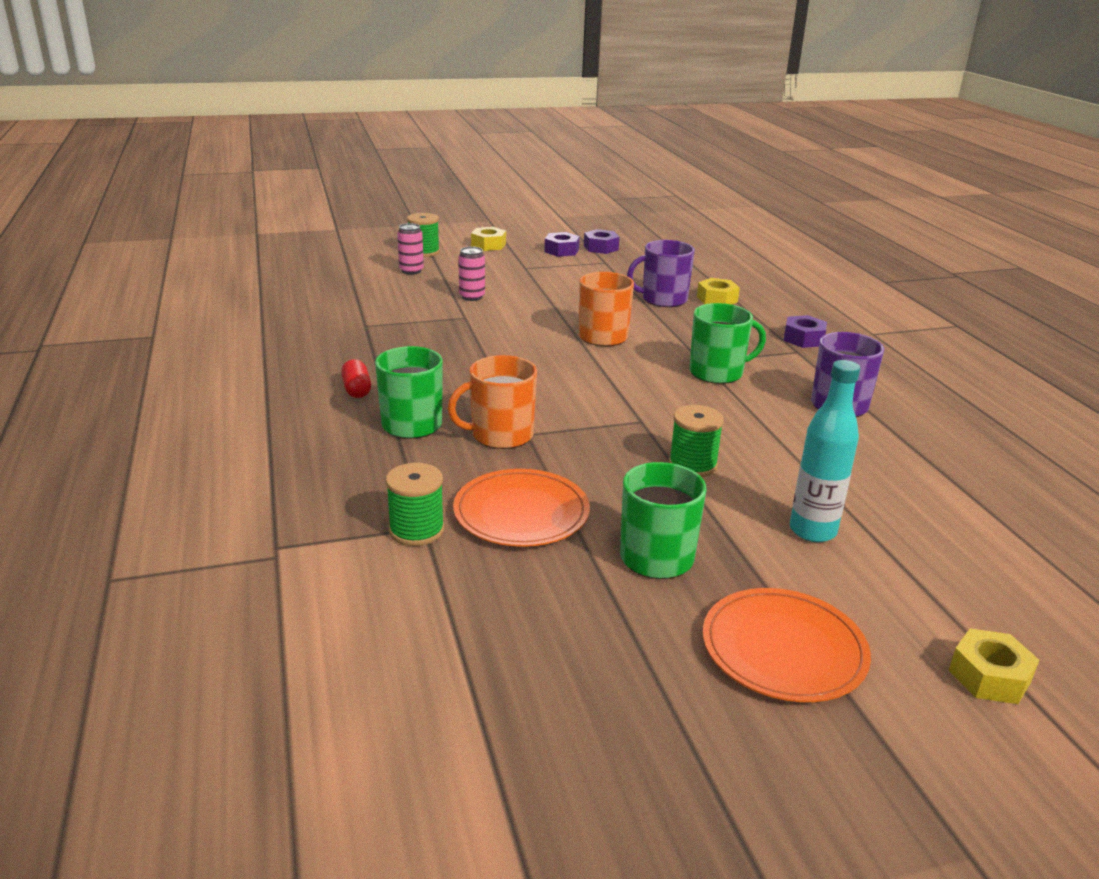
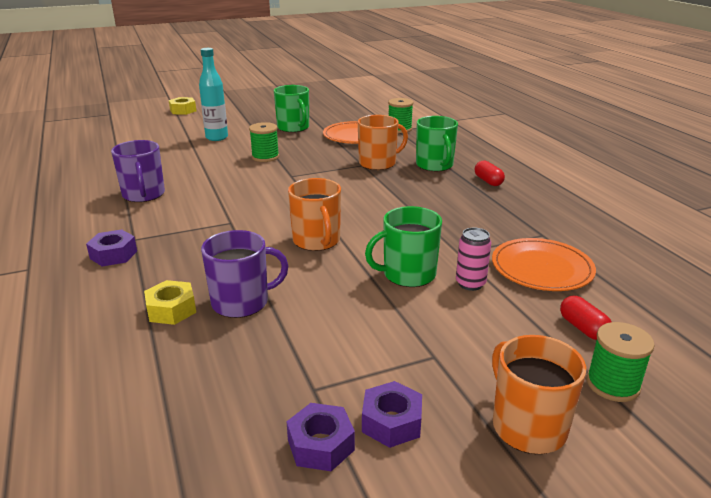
camera: 175 degrees right, 0 degrees up
(411, 271) = (583, 328): pink can -> red capsule
(488, 245) = (527, 426): yellow nut -> orange mug
(717, 373) = (222, 212): green mug -> green mug (408, 274)
(783, 649) = (252, 112): orange plate -> orange plate (541, 268)

